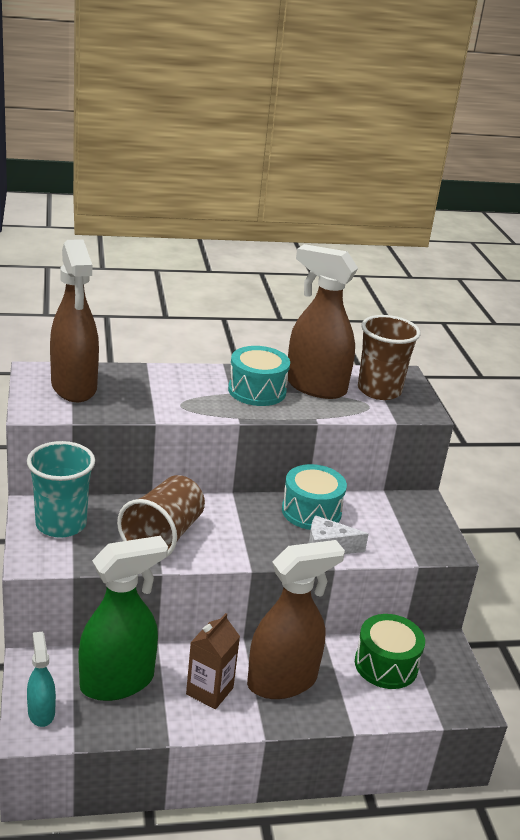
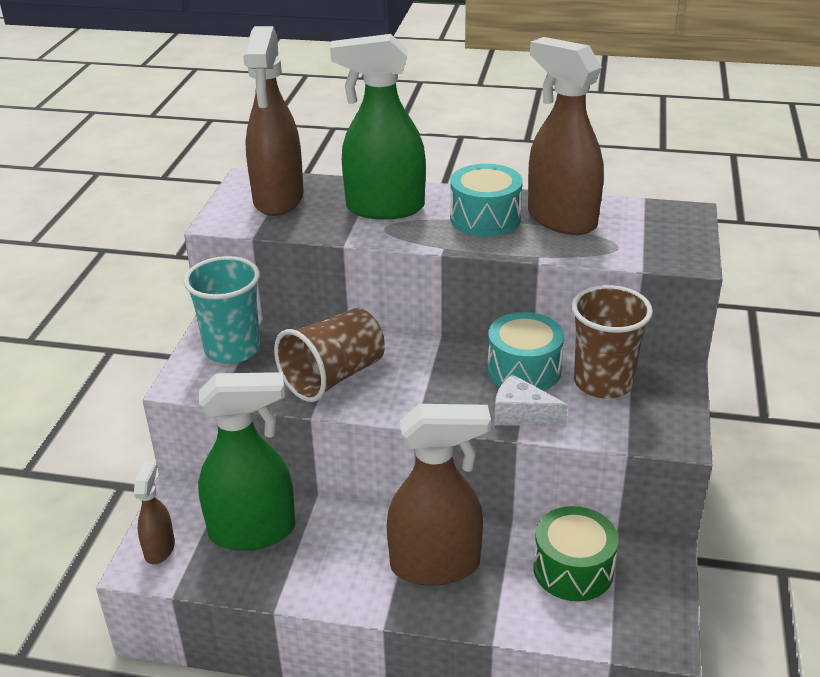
camera: 25 degrees right, 5 degrees up
(41, 712) = (159, 548): turquoise spray bottle -> brown spray bottle
(170, 388) = (384, 208): none -> green spray bottle
(209, 691) = (347, 560): brown carton -> none
(379, 390) = (642, 230): brown cup -> brown cup (603, 383)

